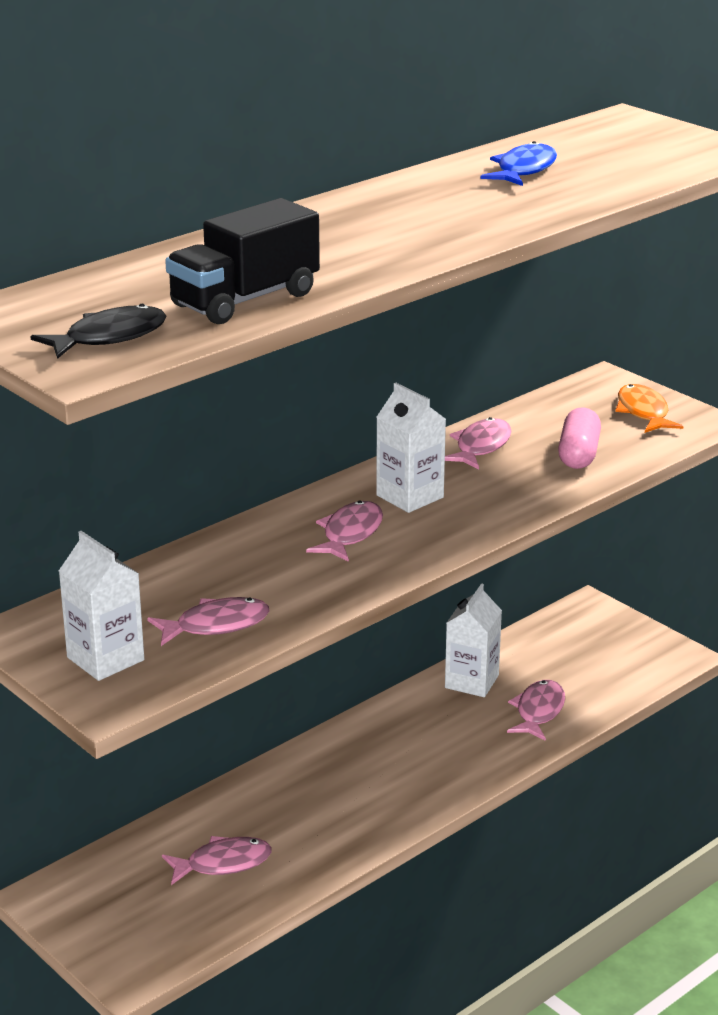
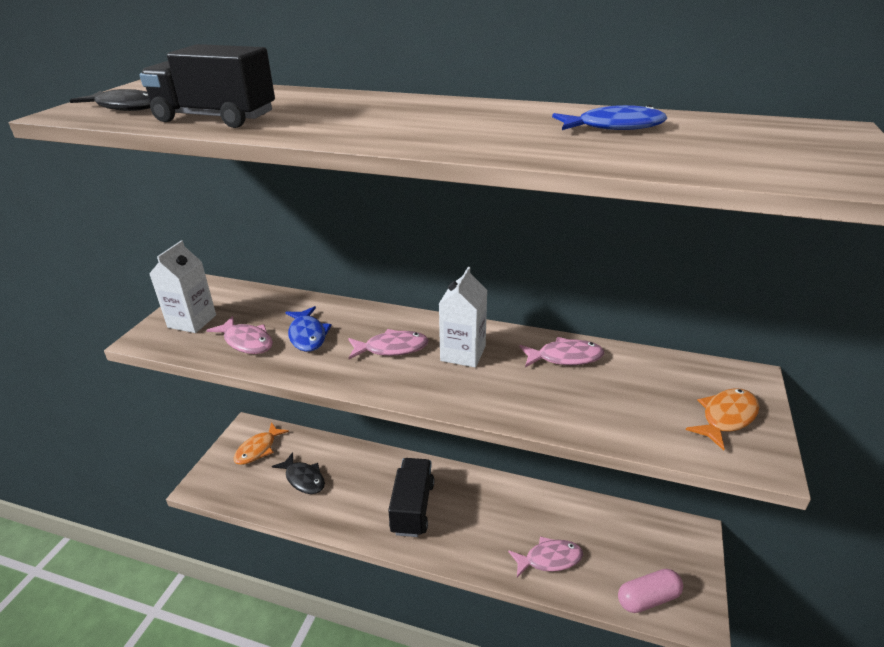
camera: 60 degrees right, 5 degrees up
(109, 894) = (258, 449): none -> orange fish
(223, 863) = (303, 479): pink fish -> black fish
(254, 580) = (307, 335): none -> blue fish
(372, 783) = (412, 508): none -> black truck
(471, 681) = (549, 508): white carton -> none
(578, 454) = (611, 407): pink capsule -> pink capsule (648, 598)

